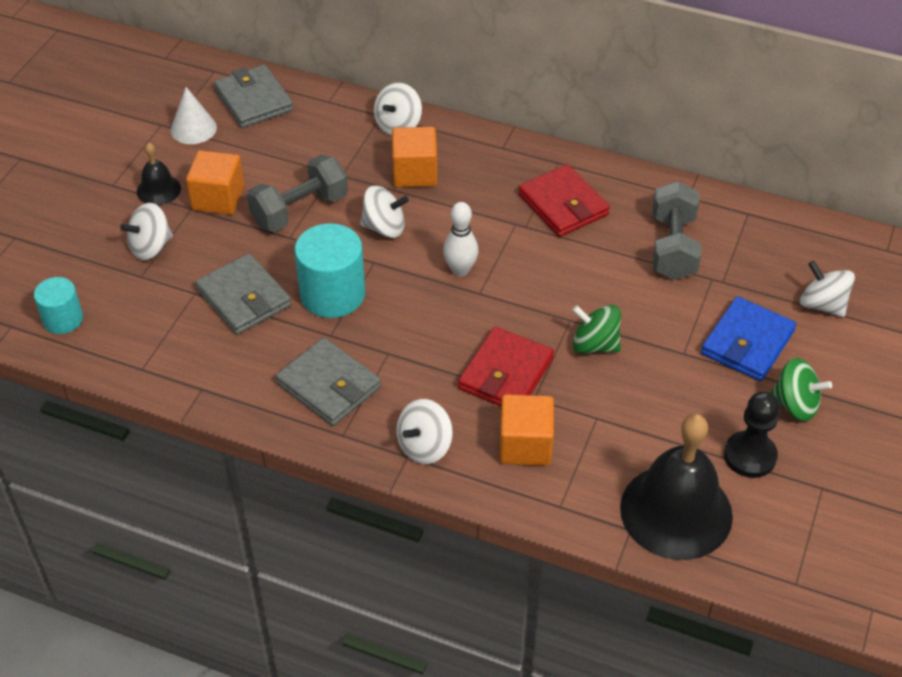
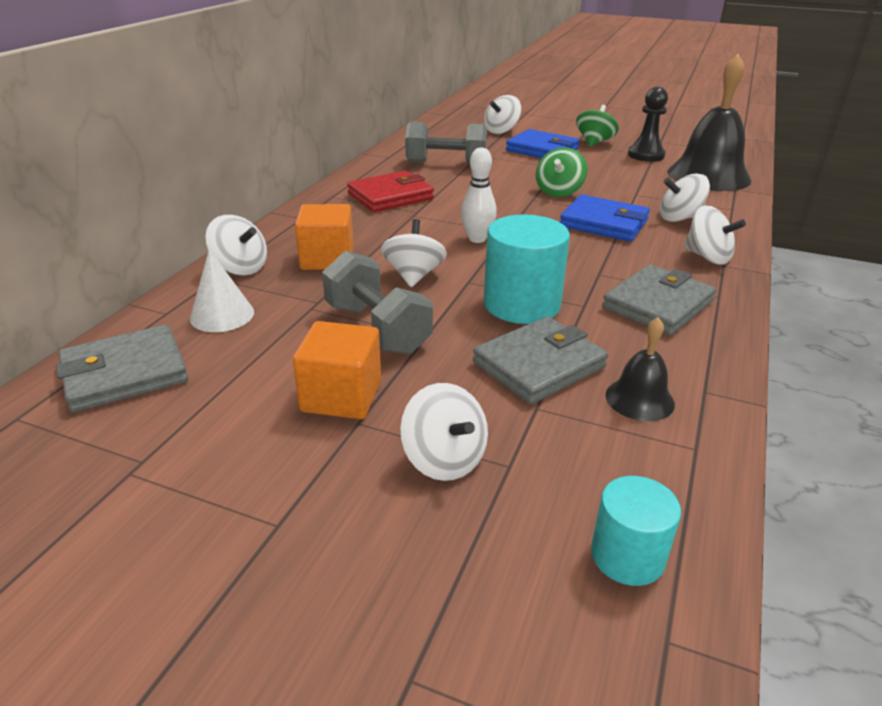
camera: 90 degrees left, 15 degrees down
(158, 190) = (306, 461): black bell -> black bell (639, 399)
(193, 128) = (162, 432): white cone -> white cone (222, 315)
(505, 373) = (604, 223): red wallet -> blue wallet
(525, 445) = (679, 218): orange cube -> white spinning top

